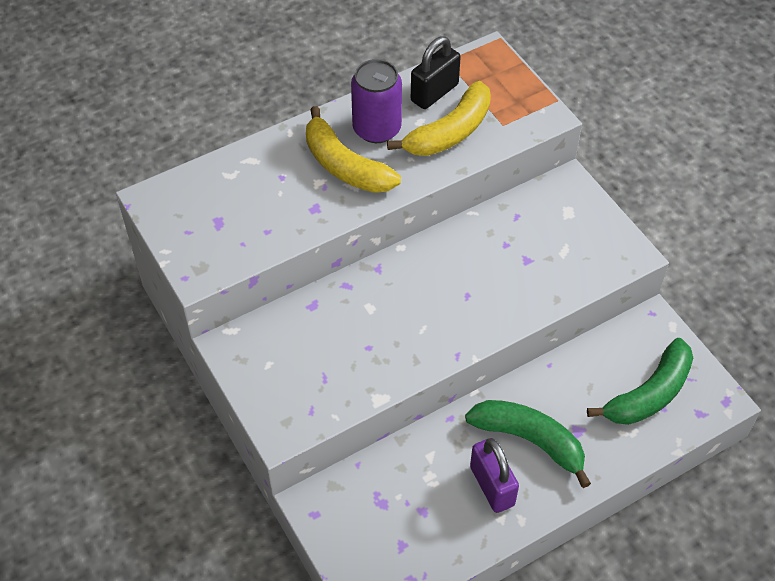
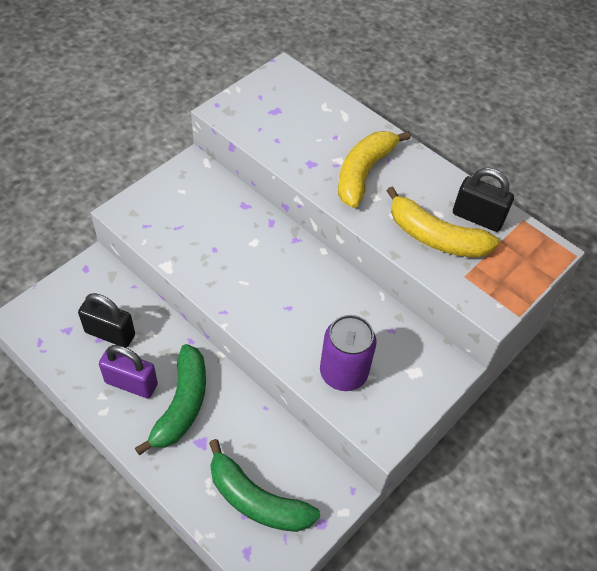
camera: 70 degrees right, 0 degrees up
(377, 129) = (414, 185): purple can -> purple can (343, 372)
(419, 499) = (110, 333): none -> black padlock
(492, 486) = (131, 383): purple padlock -> purple padlock turned 60 degrees clockwise

